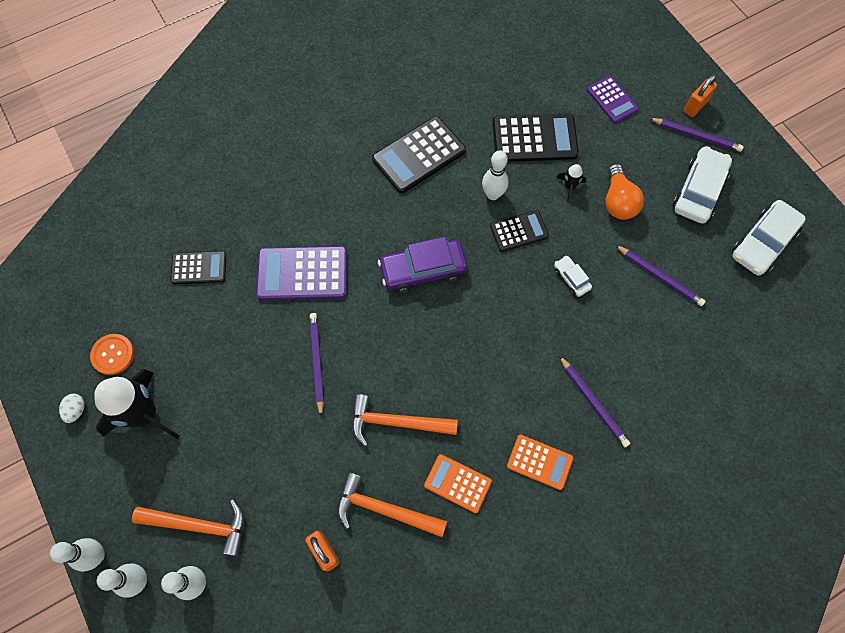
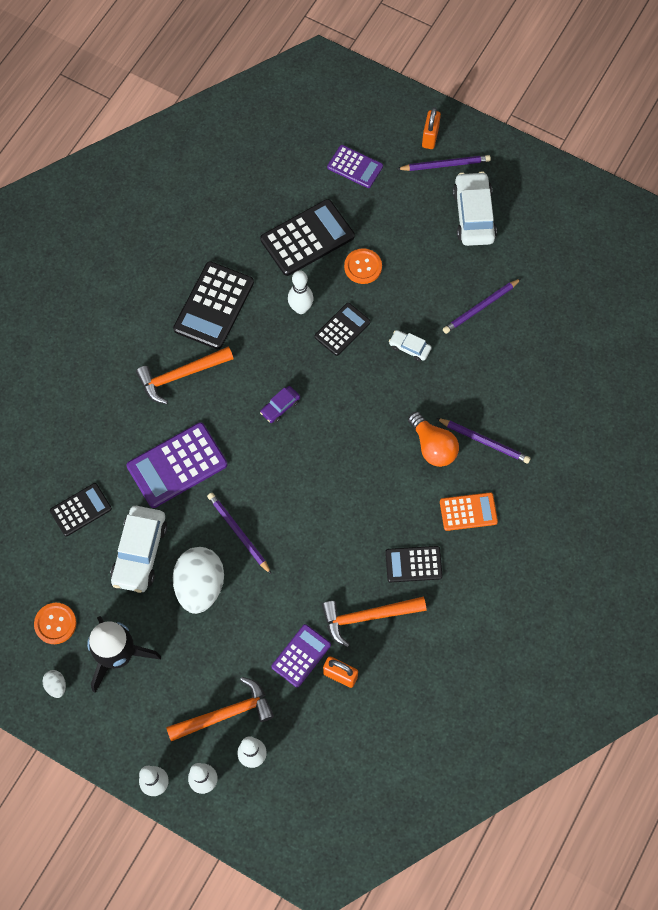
camera: 30 degrees left, 0 degrees up
(253, 391) = (200, 586): none -> white egg
(301, 510) = (301, 656): none -> purple calculator
(396, 422) = (335, 544): orange hammer -> orange hammer (180, 375)
(423, 270) = (280, 407): purple car -> purple car, size x0.50
(457, 483) = (413, 564): orange calculator -> black calculator
(569, 186) = (363, 267): black rocket -> orange button
(618, 201) = (411, 259): orange light bulb -> orange light bulb (433, 446)
(659, 276) = (481, 307): purple pencil -> purple pencil turned 135 degrees clockwise
(763, 243) = (549, 235): white car -> white car (140, 552)

